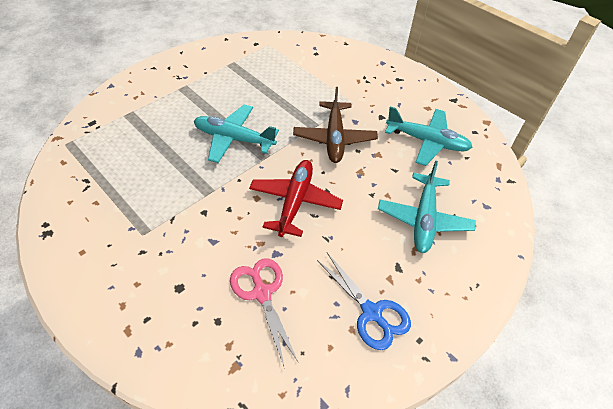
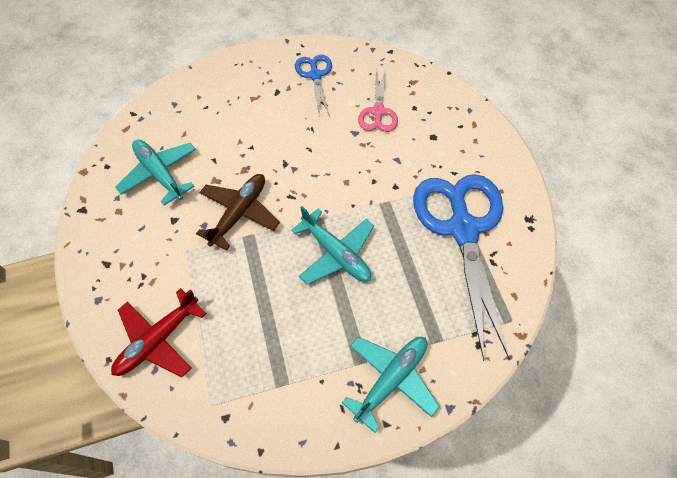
camera: 150 degrees left, 10 degrees up
(121, 197) = (462, 229): none -> blue scissors
(295, 202) = (317, 165): red plane -> red plane (158, 340)
(423, 219) = (230, 113): turquoise plane -> turquoise plane (391, 379)

